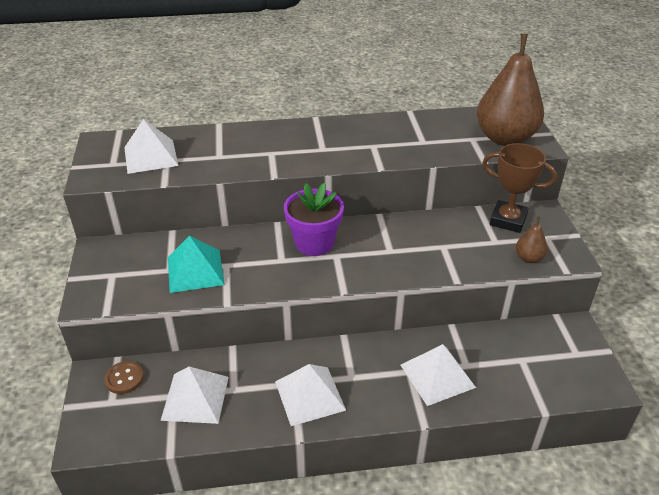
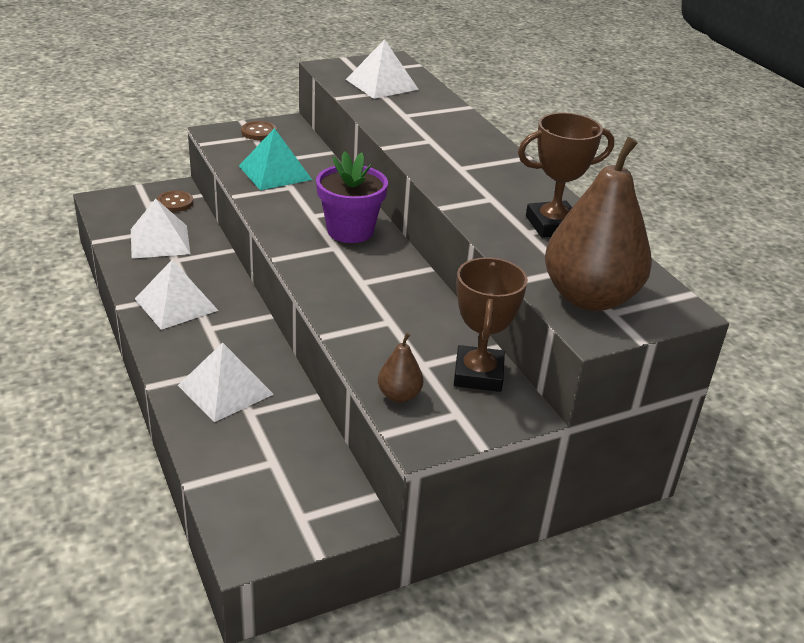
camera: 70 degrees right, 5 degrees down
(106, 270) = (259, 132): none -> brown button
(416, 130) = (552, 225): none -> brown trophy

